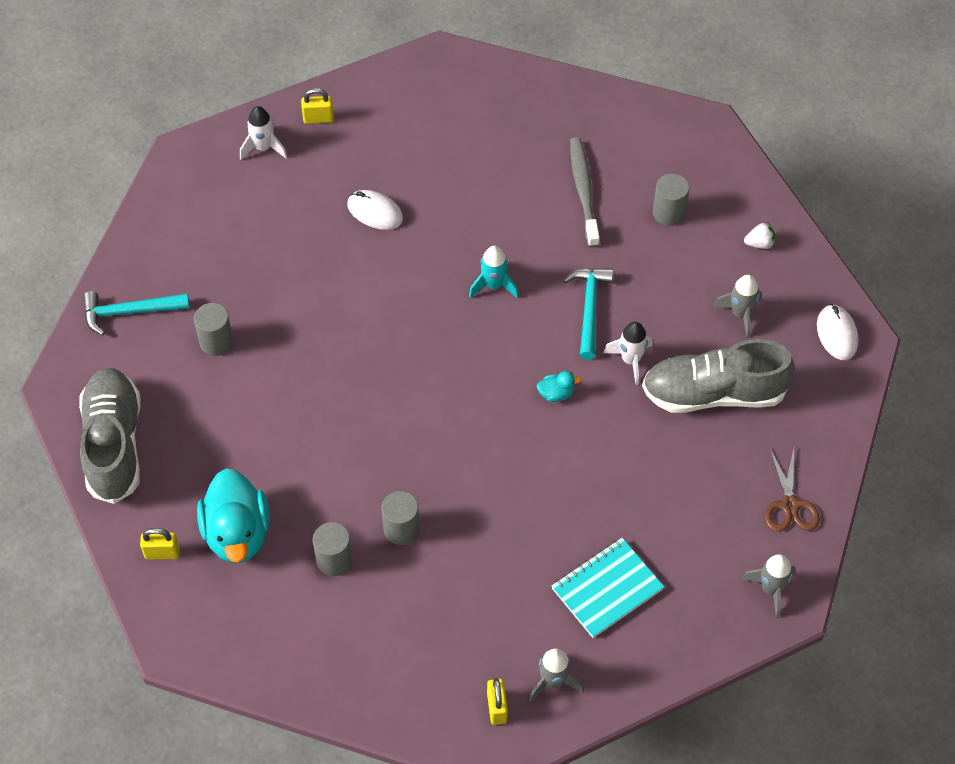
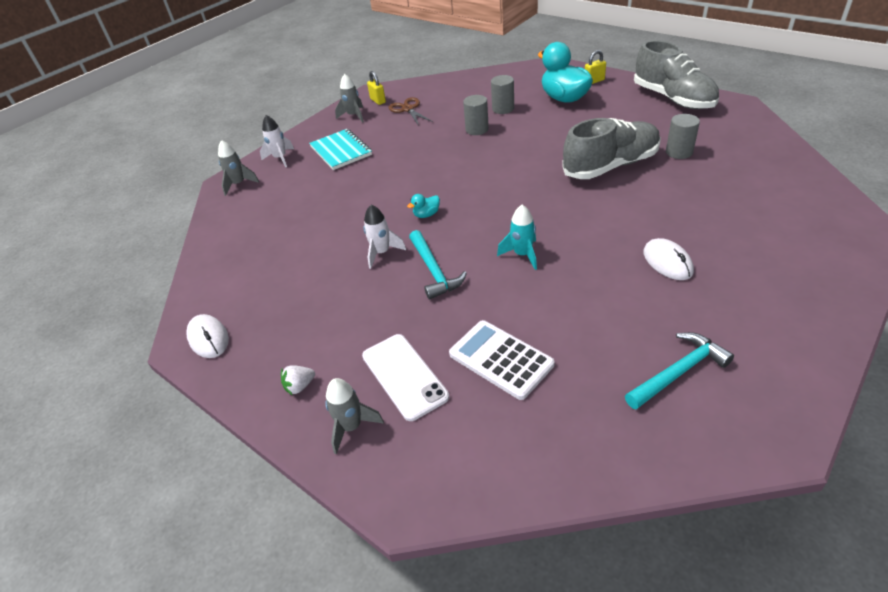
camera: 160 degrees right, 15 degrees down
(129, 312) = (753, 143): turquoise hammer -> turquoise hammer (679, 372)
(263, 148) = (819, 267): white rocket -> white rocket (280, 158)
(318, 118) = (811, 312): yellow padlock -> none
(375, 212) = (667, 262): white mouse -> white mouse turned 60 degrees clockwise
(583, 191) = (500, 359): grey toothbrush -> white calculator
(607, 589) = (341, 151): turquoise notebook -> turquoise notebook turned 60 degrees counterclockwise
(668, 213) = (404, 376): grey cylinder -> white phone
(713, 393) = (307, 258): grey shoe -> grey shoe (611, 166)
(740, 314) = (301, 319): grey rocket -> grey rocket (351, 427)
(789, 505) = (233, 222): brown scissors -> brown scissors (408, 109)

